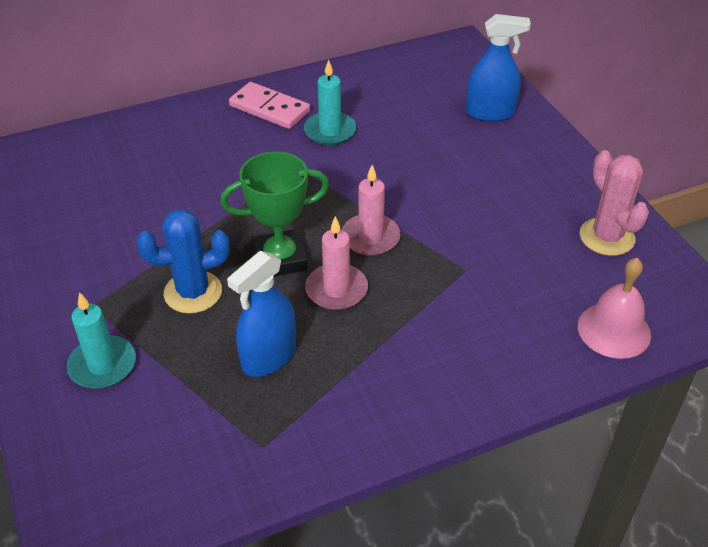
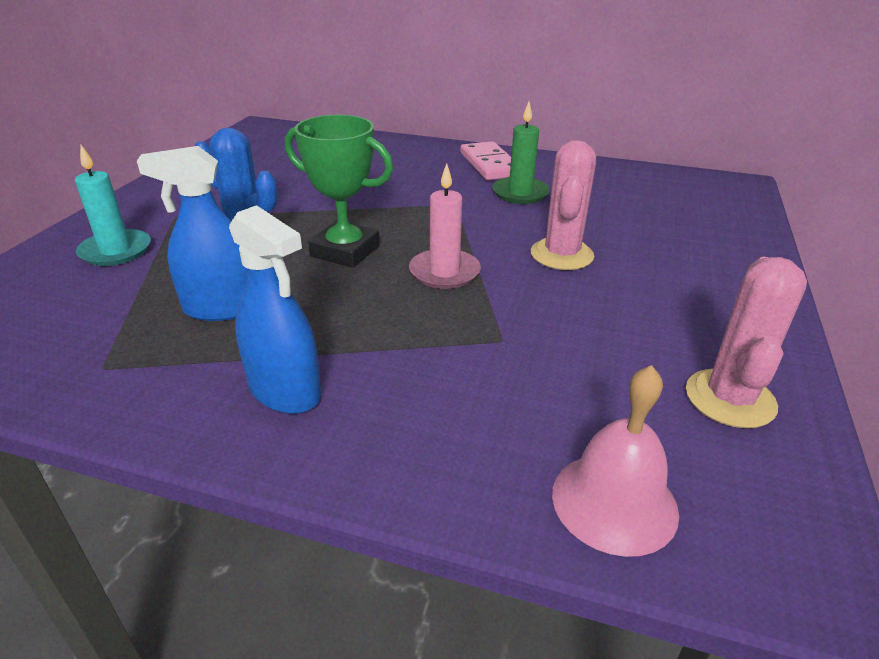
camera: 40 degrees right, 10 degrees down
(330, 131) = (520, 193): turquoise candle -> green candle
(336, 290) = (354, 293): pink candle -> none
(423, 179) = (561, 255): none -> pink cactus
(490, 113) = (708, 237): blue spray bottle -> blue spray bottle (285, 391)

